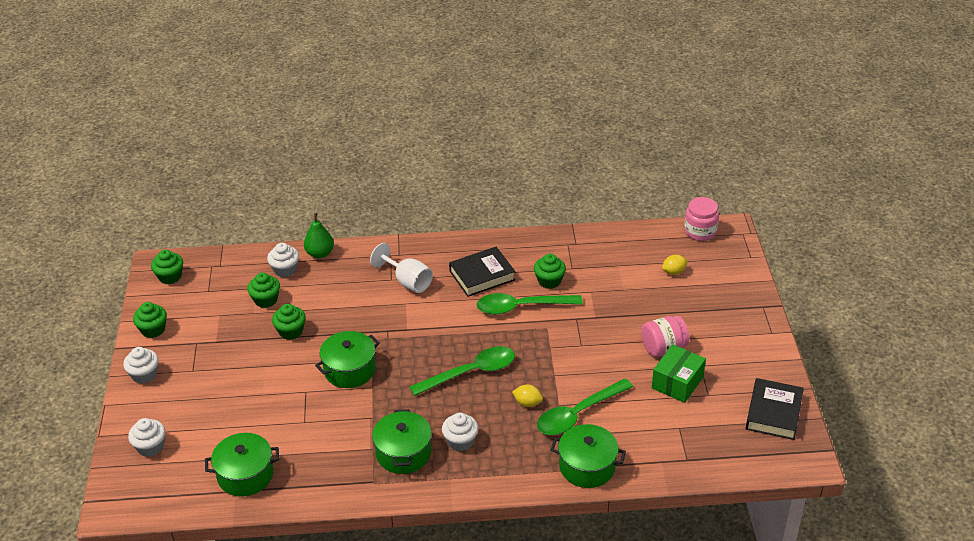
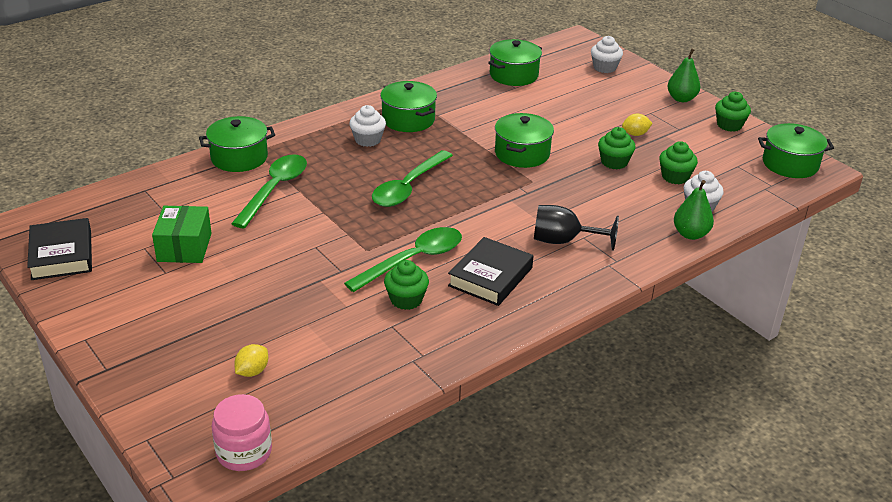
camera: 145 degrees right, 5 degrees down
(144, 375) = (681, 99): white cupcake -> green pear
(170, 277) = (790, 164): green cupcake -> green pot
(407, 281) = (563, 241): white goblet -> black goblet
(527, 403) = (331, 182): yellow lemon -> yellow lemon (635, 134)
(663, 348) = (217, 275): pink jar -> none

